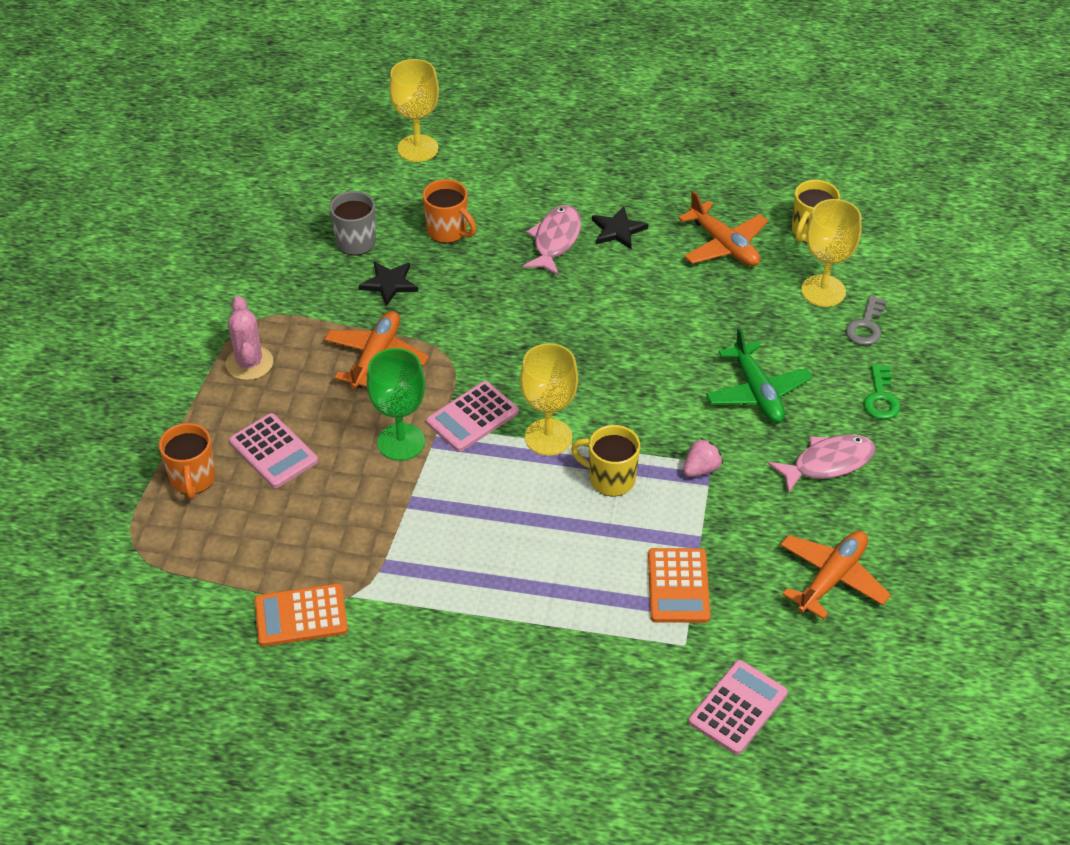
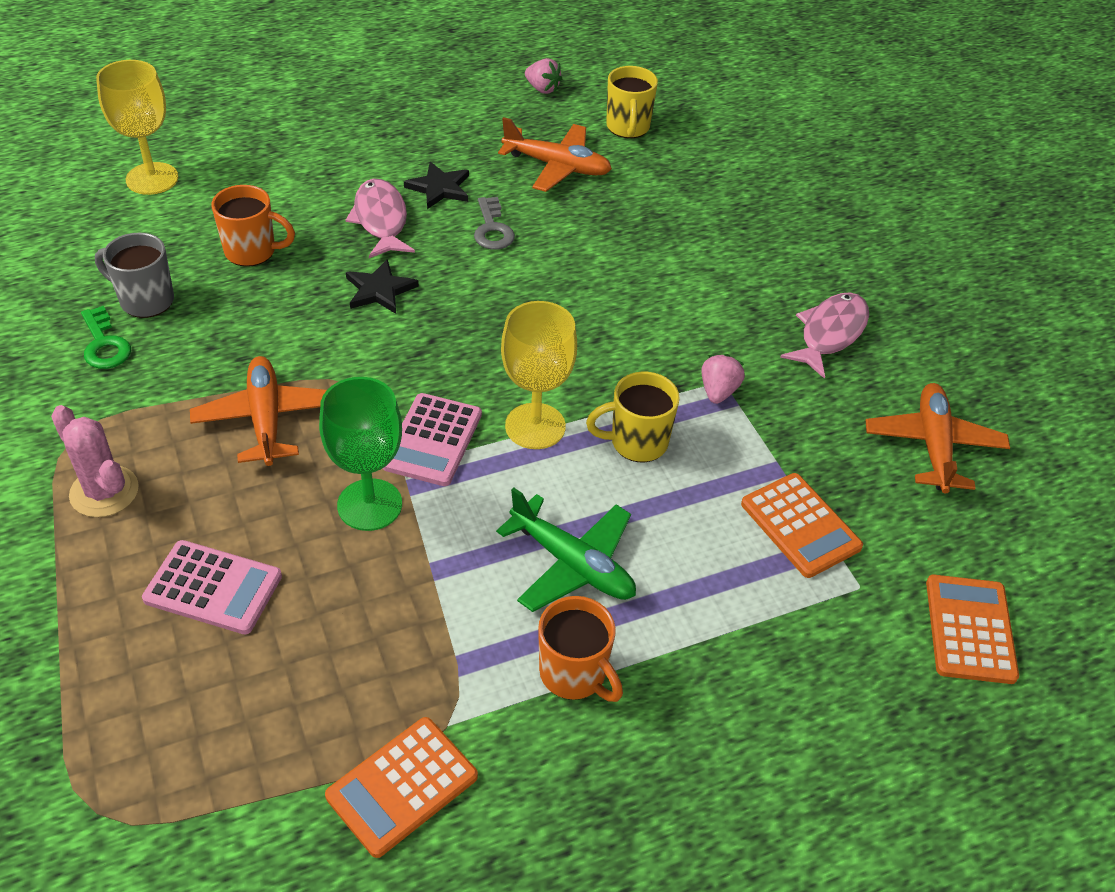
camera: 35 degrees left, 0 degrees up
(193, 479) = (124, 675): orange mug -> orange mug (574, 674)
(389, 284) = (222, 331): black star -> black star (380, 290)
(738, 708) = (970, 629): pink calculator -> orange calculator
(757, 392) = (706, 292): green plane -> green plane (572, 564)
(766, 173) = (542, 89): none -> pink strawberry
(823, 291) = (685, 176): yellow goblet -> none
(866, 325) = (750, 193): grey key -> grey key (492, 229)
(881, 397) = (820, 252): green key -> green key (104, 344)

